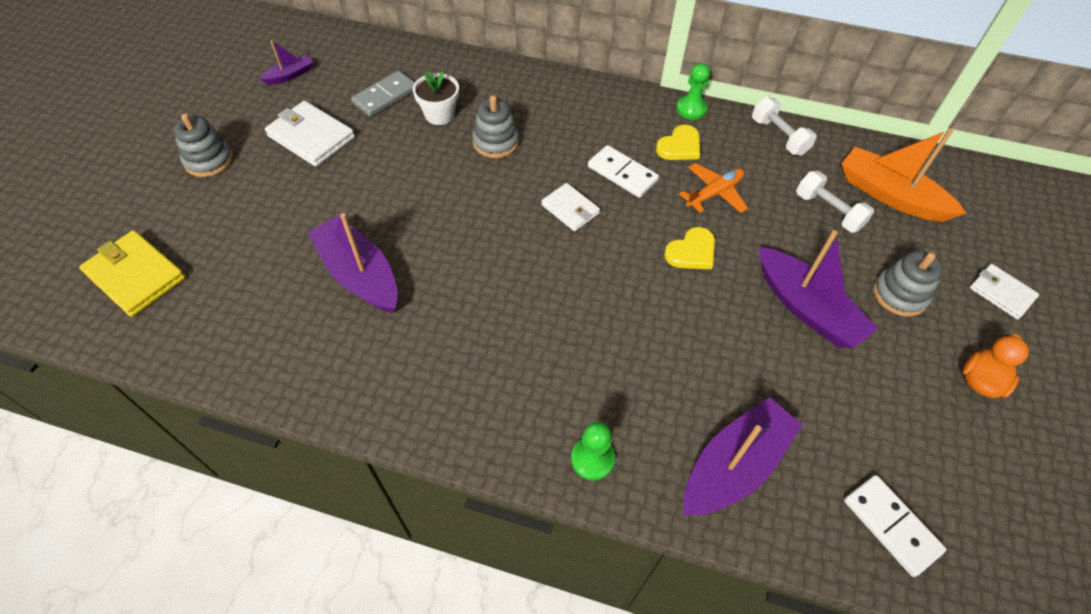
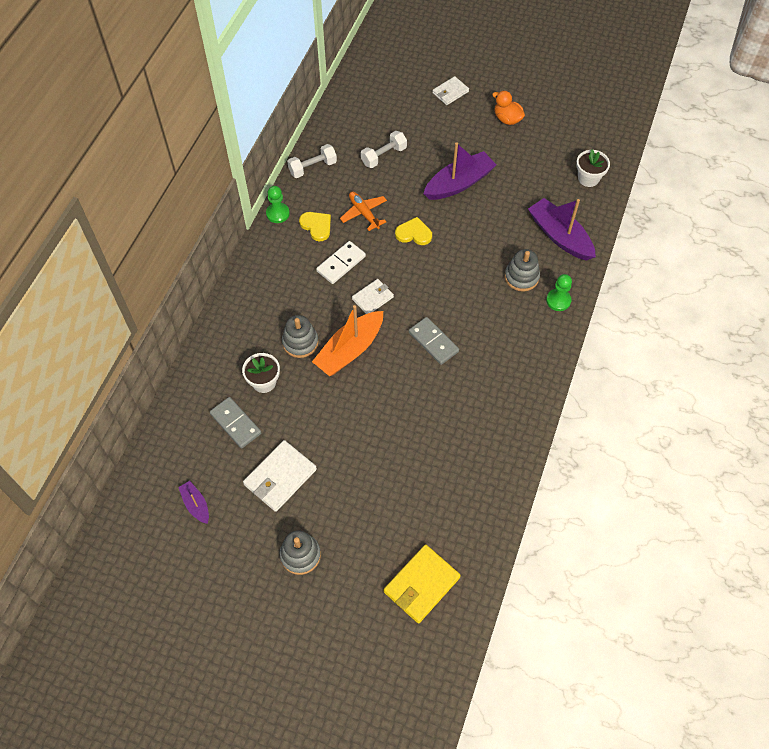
camera: 85 degrees left, 5 degrees up
(359, 274) = (425, 429): purple boat -> none
(501, 280) = (433, 342): none -> grey domino
(691, 252) = (414, 233): yellow heart -> yellow heart turned 45 degrees counterclockwise
(890, 195) = (372, 122): orange boat -> orange boat (350, 350)
(891, 526) = (588, 178): white domino -> white flower pot
(899, 294) = (450, 138): grey stacking toy -> grey stacking toy (521, 277)

